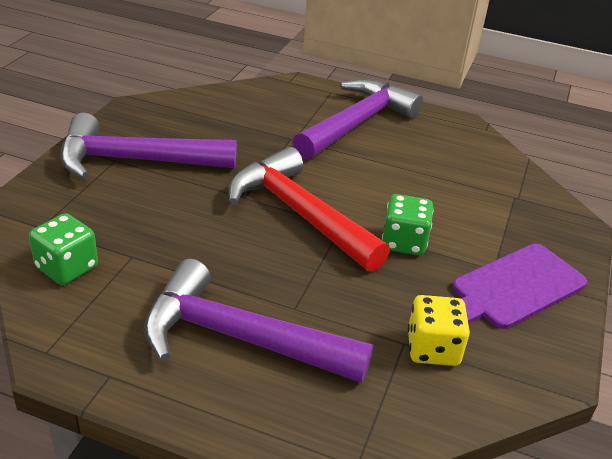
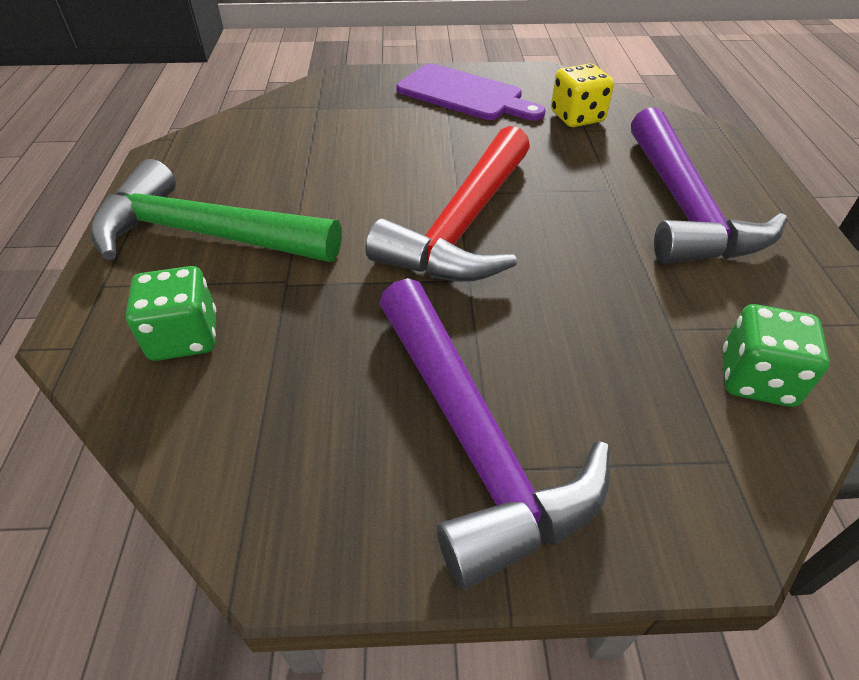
camera: 110 degrees left, 10 degrees up
(357, 123) = (204, 234): purple hammer -> green hammer
(404, 242) = (451, 152): green dice -> green dice (184, 337)

